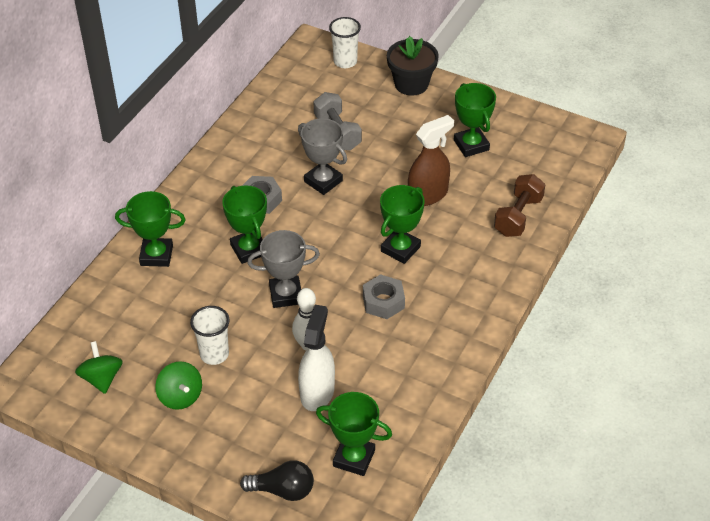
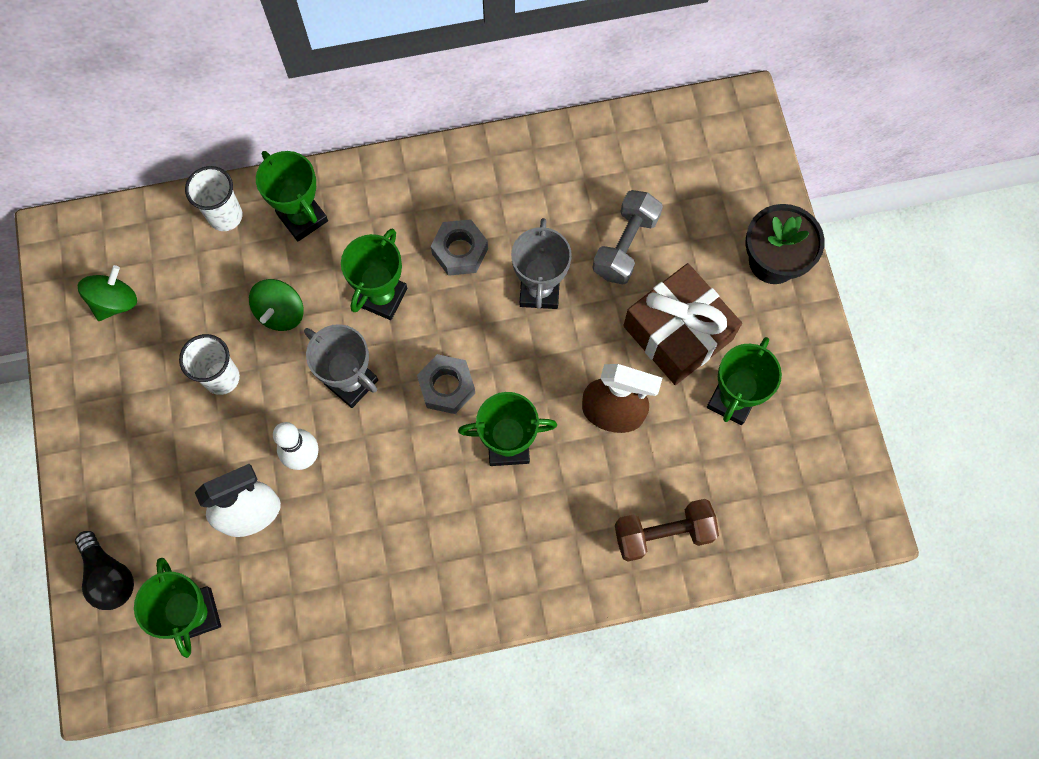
camera: 50 degrees right, 25 degrees up
(180, 396) = (148, 390): green spinning top -> green spinning top (281, 313)
(345, 62) = (744, 164): white cup -> white cup (225, 216)
(383, 302) = (419, 485): grey nut -> grey nut (447, 387)
(410, 142) = (678, 333): none -> brown gift

